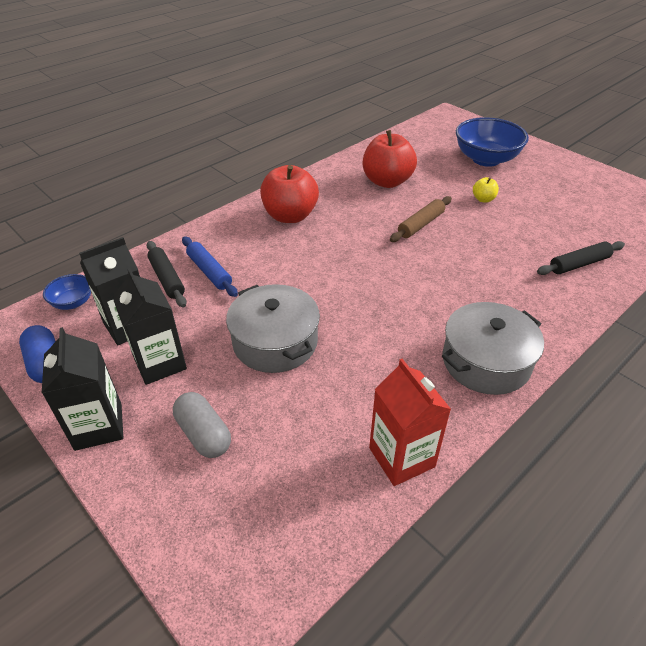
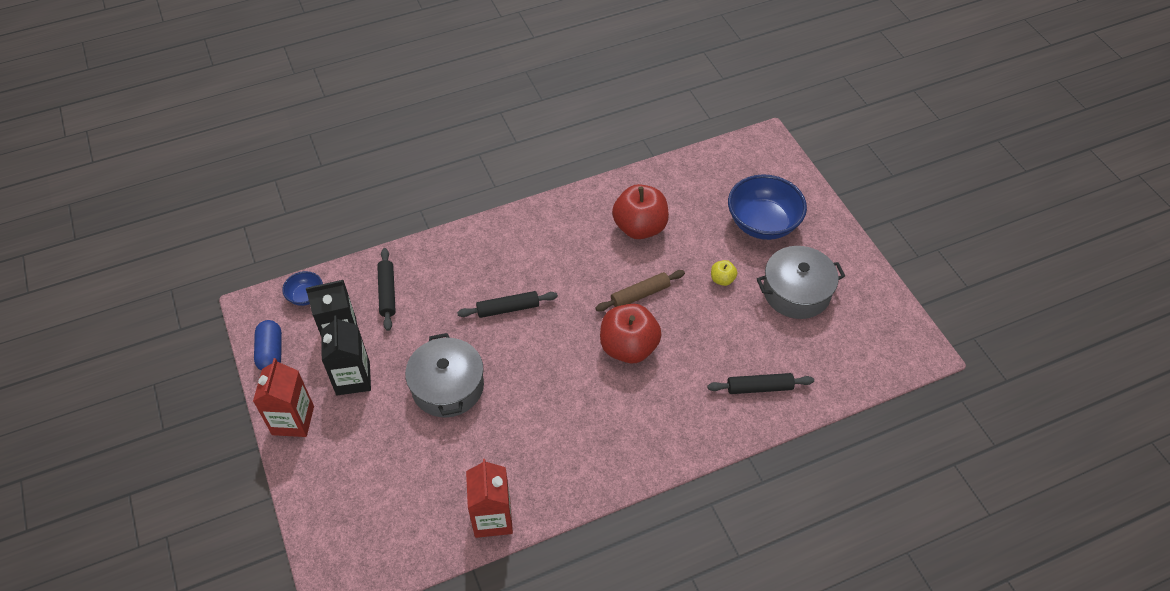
camera: 20 degrees right, 10 degrees up
(98, 426) = (293, 420): black carton -> red carton
(204, 434) = (362, 451): grey capsule -> none
(209, 271) = (425, 295): blue rolling pin -> none
(290, 216) = (523, 248): red apple -> red apple (628, 347)
(302, 262) = (508, 309): none -> black rolling pin
(486, 361) = (606, 460): grey pot -> grey pot (796, 292)

